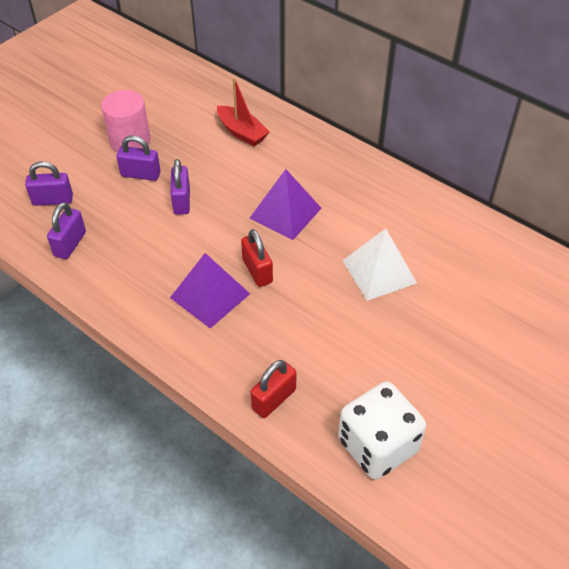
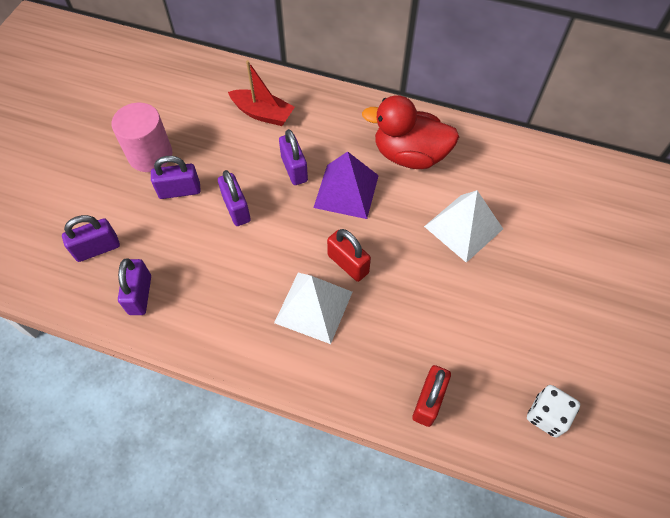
camera: 20 degrees left, 10 degrees up
(210, 295) = (313, 307): purple pyramid -> white pyramid
(247, 183) = (294, 169): none -> purple padlock
(359, 199) = (409, 155): none -> red duck
(377, 445) = (546, 415): white dice -> white dice, size x0.55

